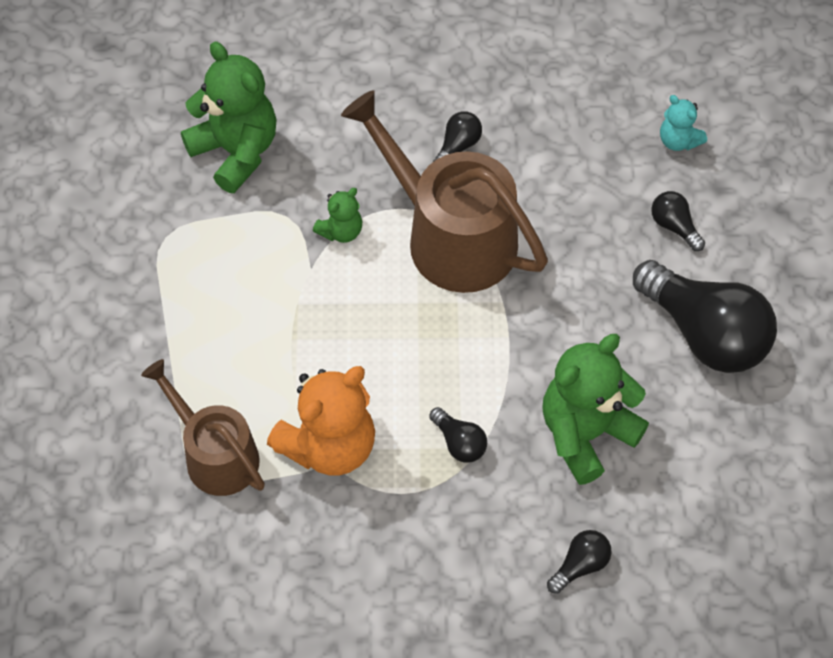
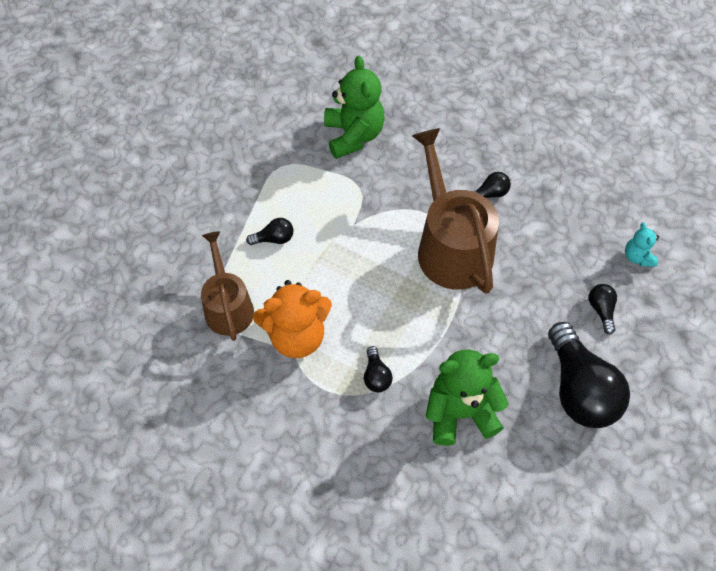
camera: 30 degrees right, 0 degrees up
(341, 231) = (385, 211): green teddy bear -> none
(580, 565) = (404, 495): black light bulb -> black light bulb (274, 239)

